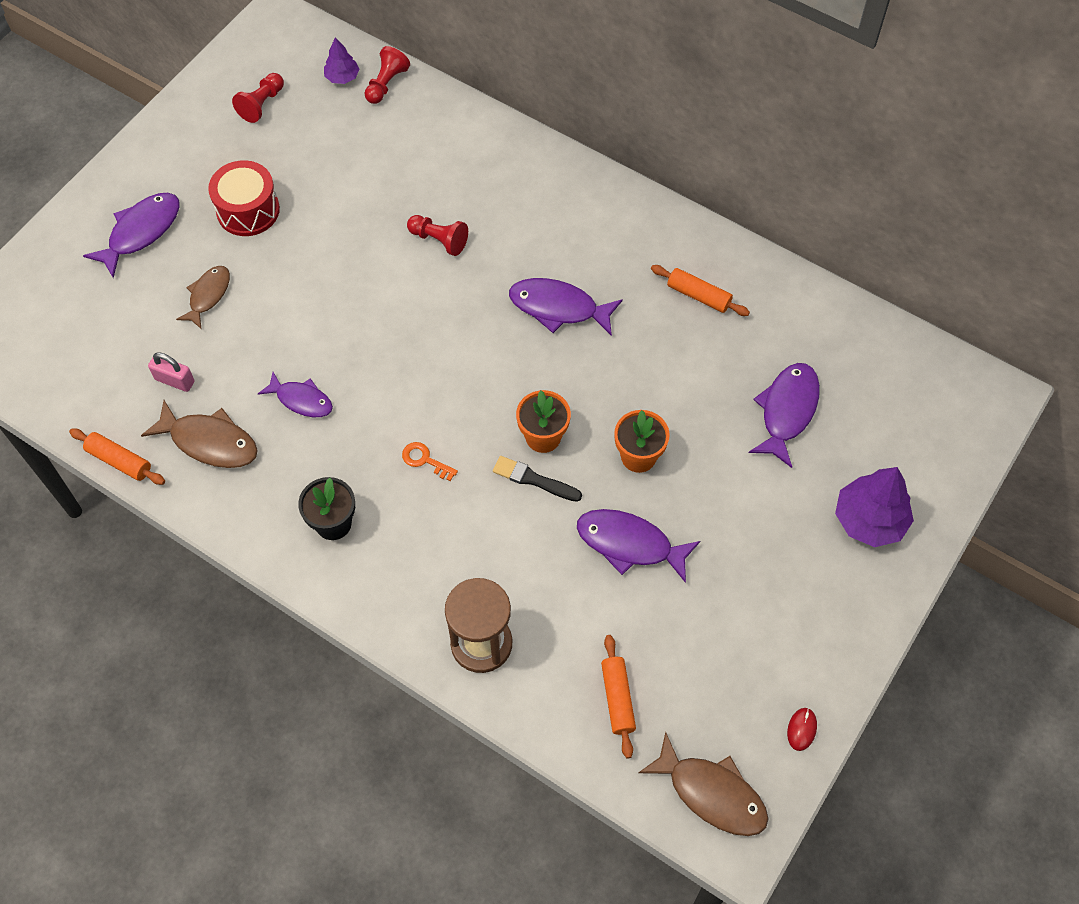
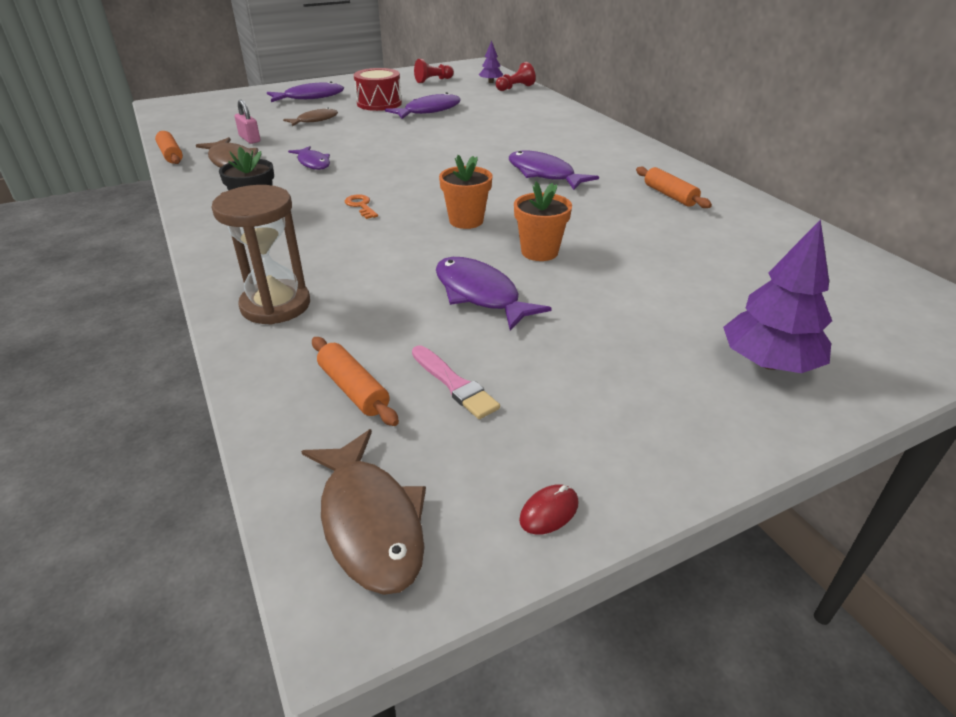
camera: 30 degrees right, 25 degrees down
(439, 240) = (485, 134): red pawn -> none
(533, 479) = (433, 237): black brush -> none
(617, 698) = (353, 389): orange rolling pin -> orange rolling pin turned 60 degrees counterclockwise
(680, 656) = (454, 384): none -> pink brush
(787, 411) = (713, 268): purple fish -> purple fish (429, 111)

